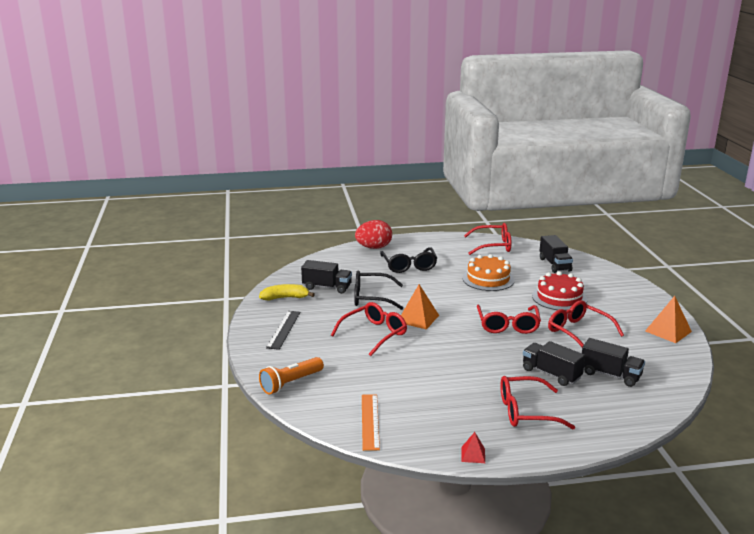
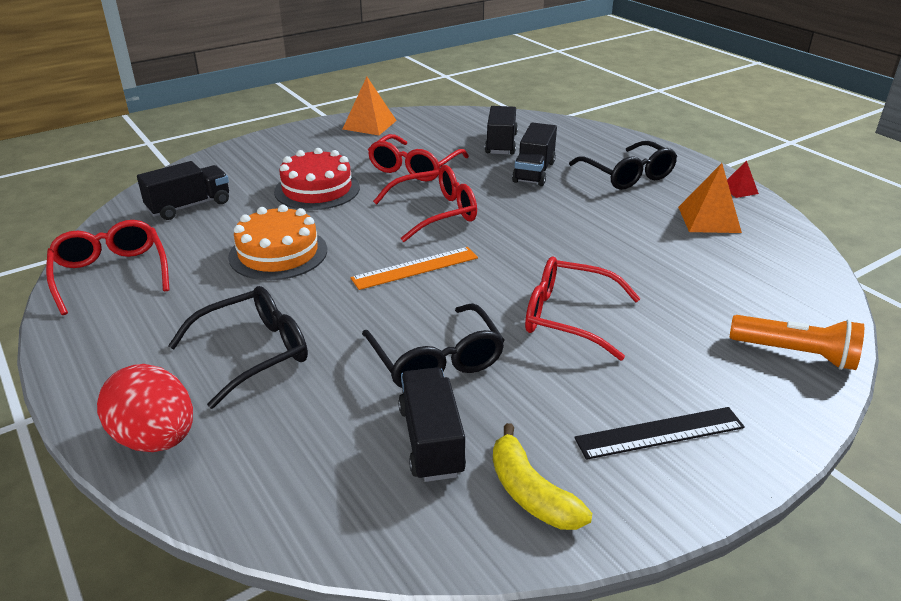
camera: 115 degrees left, 10 degrees up
(370, 421) = (777, 260): orange ruler -> orange ruler (415, 268)
(418, 318) = (477, 288): orange pyramid -> orange pyramid (709, 219)
(526, 411) = (627, 175): red glasses -> black glasses

